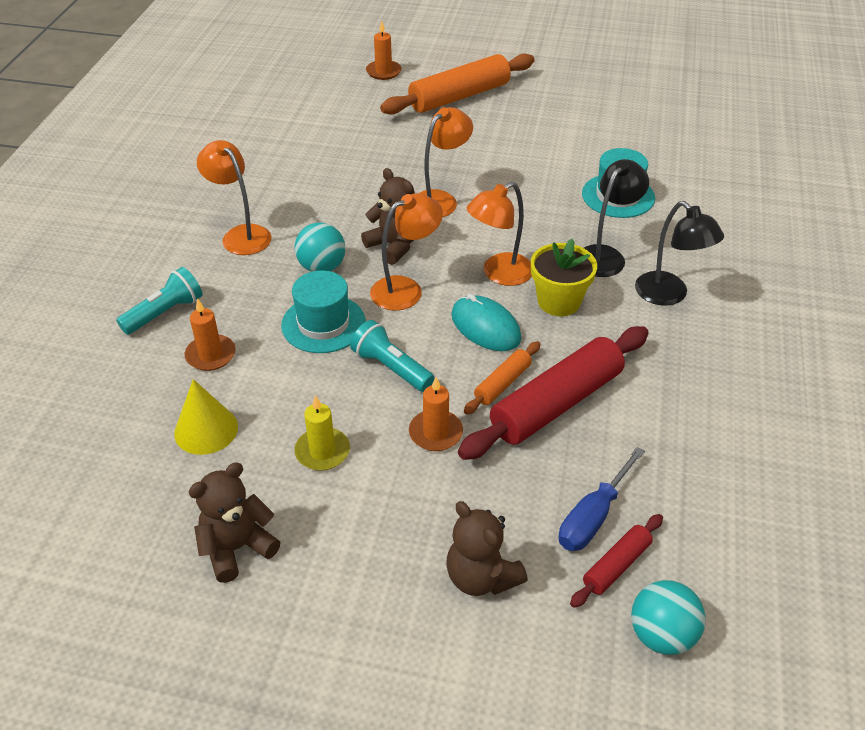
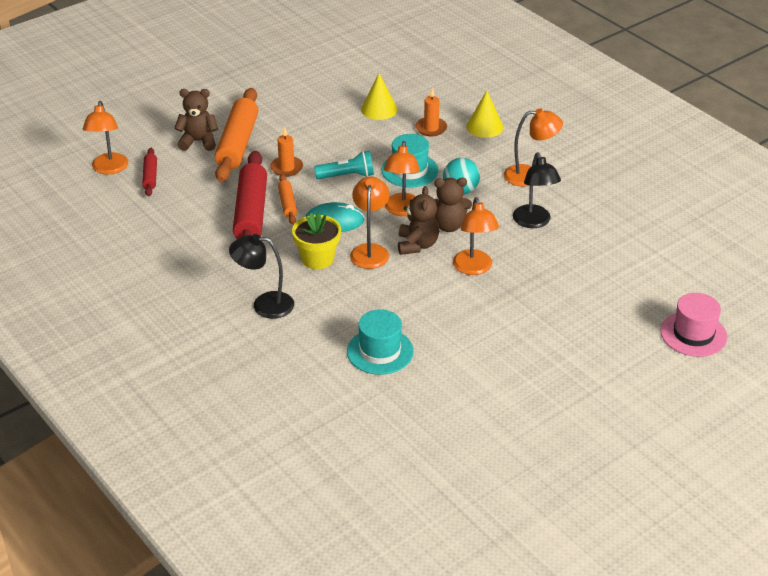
camera: 130 degrees right, 5 degrees down
(165, 313) = (484, 127): turquoise flashlight -> yellow cone
(237, 548) = (300, 93): brown teddy bear -> brown teddy bear (417, 245)
(322, 451) = (321, 133): yellow candle -> none
(383, 72) = (693, 334): orange candle -> pink hat
(459, 97) = (606, 354): orange rolling pin -> orange rolling pin (237, 144)
(593, 516) = (179, 185): blue screwdriver -> none
(605, 255) = (330, 303): black lamp -> black lamp (534, 222)
(661, 635) = (109, 169): turquoise ball -> orange lamp

